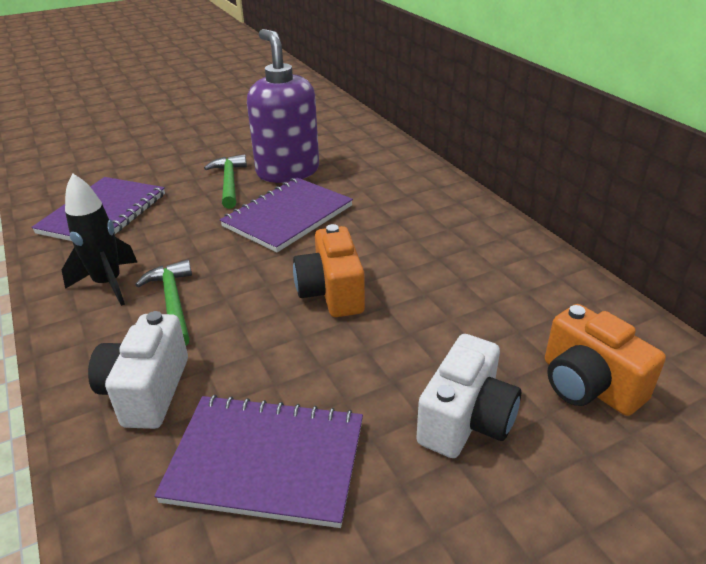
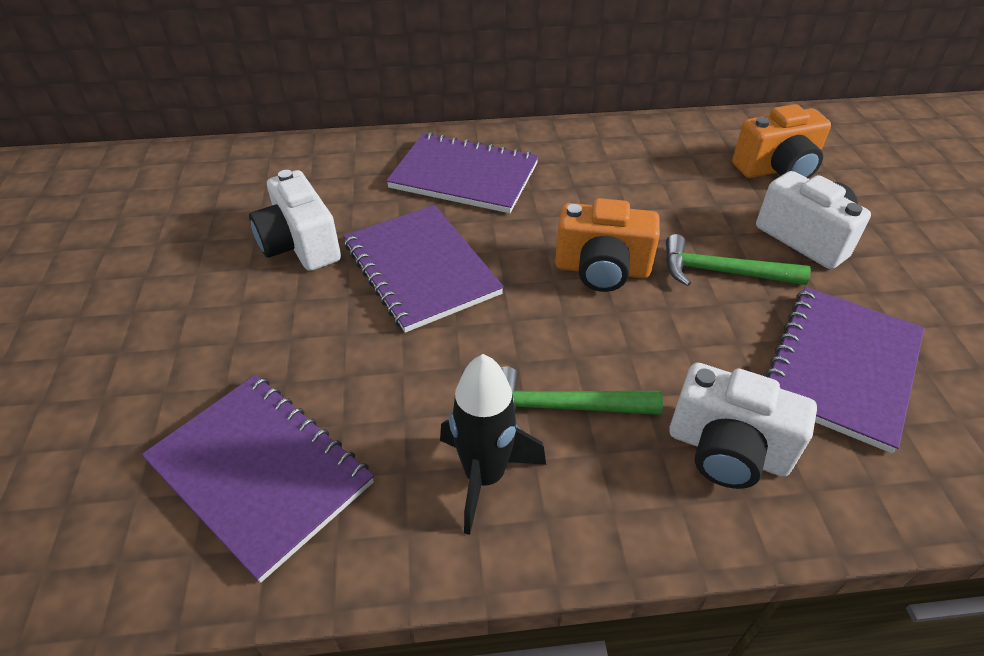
camera: 70 degrees left, 10 degrees up
(229, 182) = (282, 306): green hammer -> green hammer (722, 272)
(287, 171) = (300, 245): purple soap dispenser -> white camera
(408, 206) = (464, 176): none -> purple notebook

